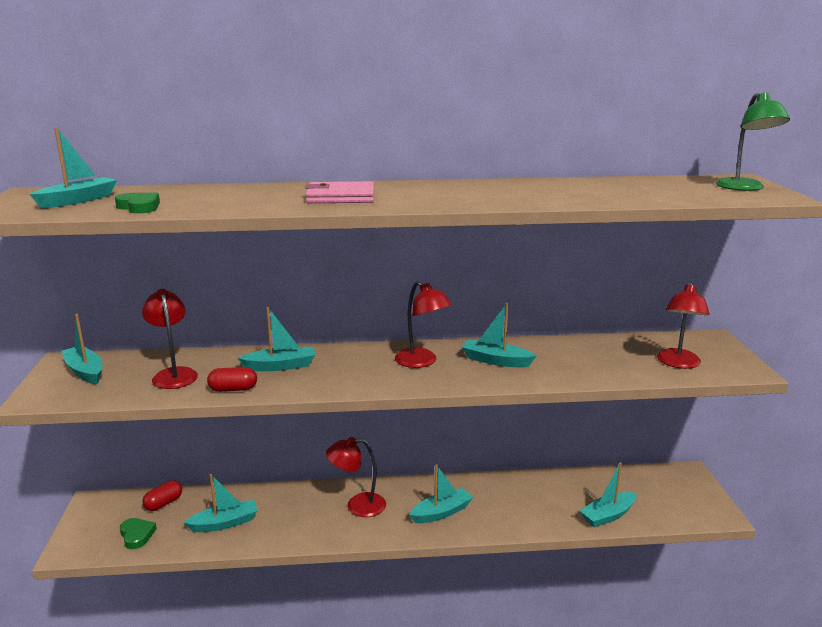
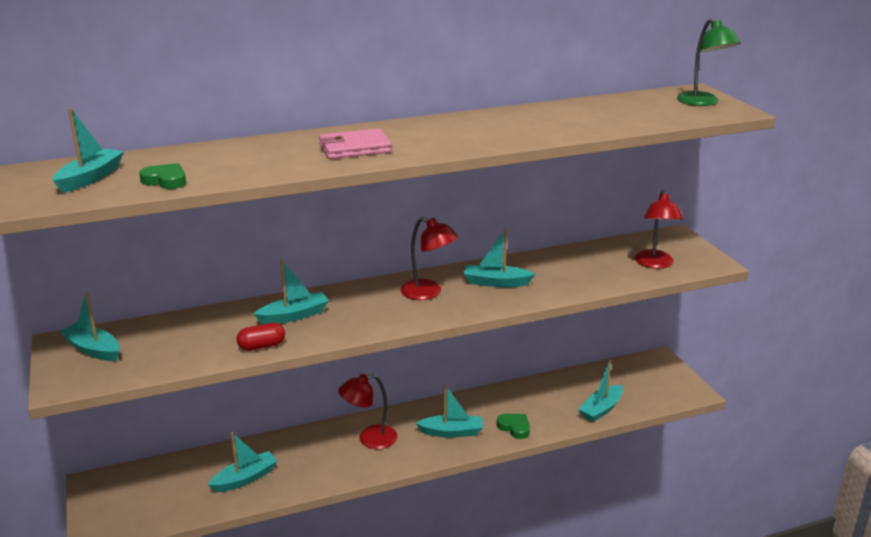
camera: 15 degrees left, 5 degrees up
(137, 535) = (160, 506): green heart -> green heart (514, 427)
(163, 503) = (171, 470): red capsule -> none
(173, 374) = (190, 339): red lamp -> none
(441, 512) = (452, 432): turquoise boat -> turquoise boat turned 45 degrees clockwise

